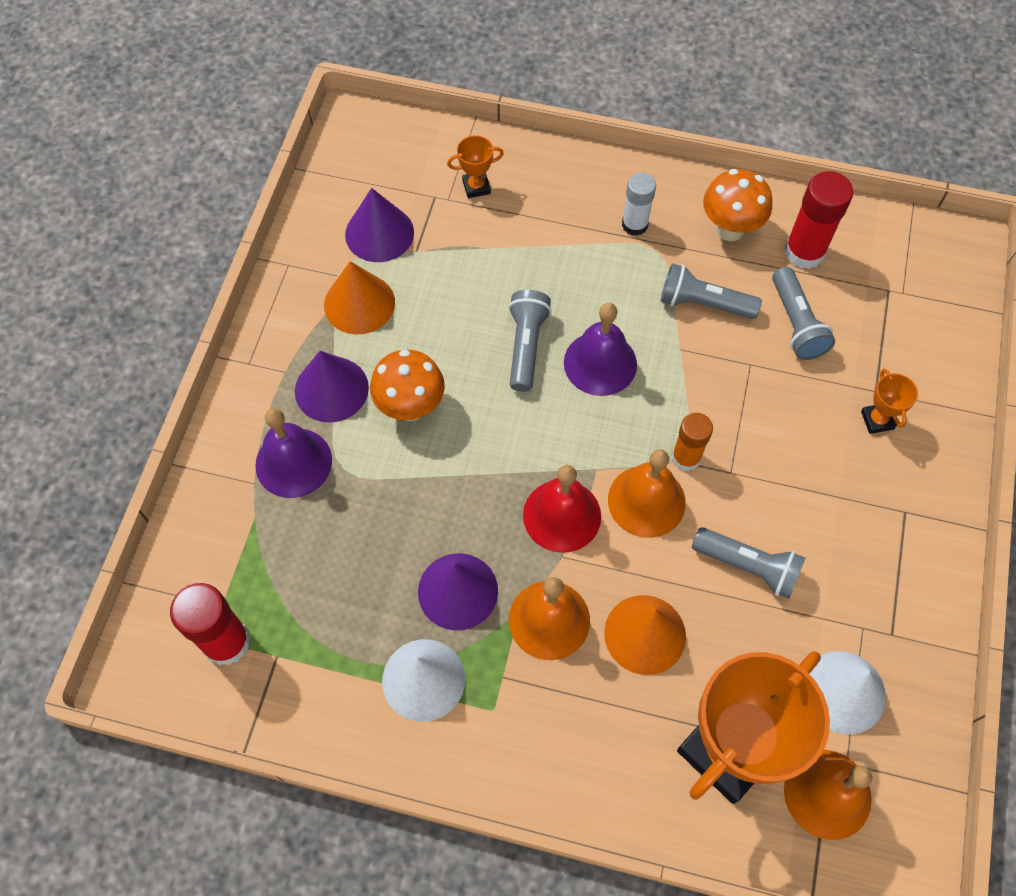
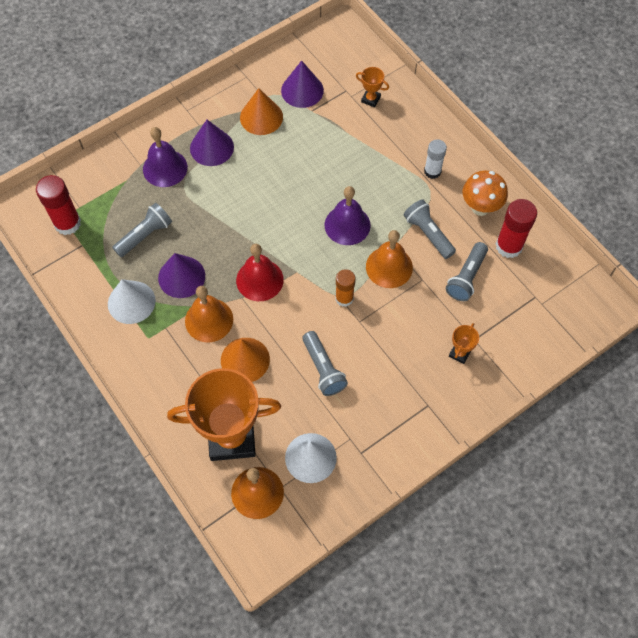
camera: 40 degrees right, 0 degrees up
(410, 407) = (239, 181): orange mushroom -> none
(526, 346) = (319, 191): grey flashlight -> grey flashlight (145, 235)
(646, 501) = (305, 303): orange bell -> orange bell (389, 267)

